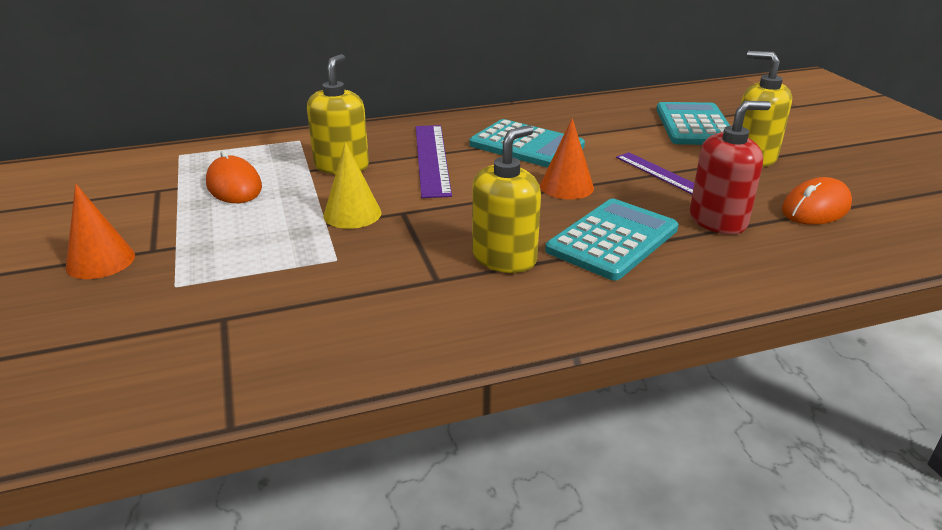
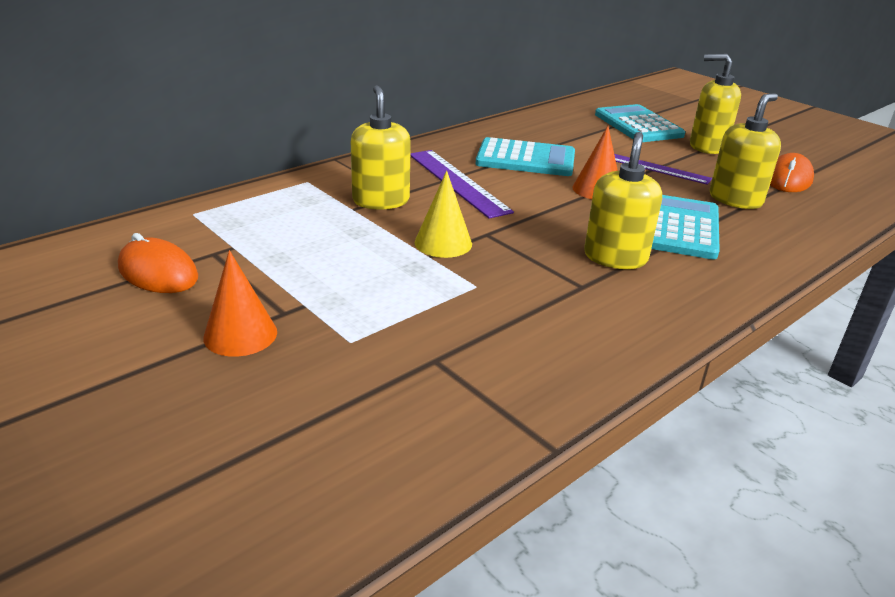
camera: 25 degrees left, 0 degrees up
(234, 186) = (294, 236): orange mouse -> orange mouse (158, 273)
(718, 221) = (735, 199): red soap dispenser -> yellow soap dispenser

